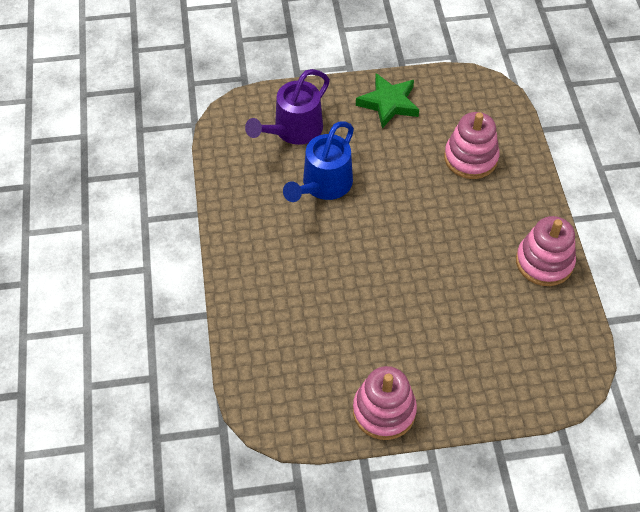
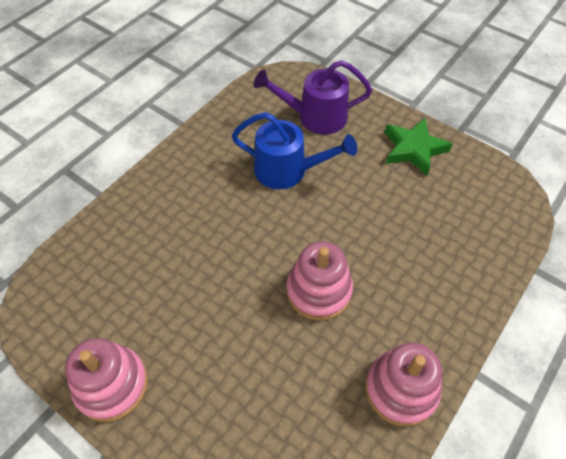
camera: 45 degrees right, 0 degrees up
(323, 185) = (288, 171): blue watering can -> blue watering can turned 150 degrees counterclockwise
(470, 158) = (435, 242): pink stacking toy -> pink stacking toy (319, 291)

